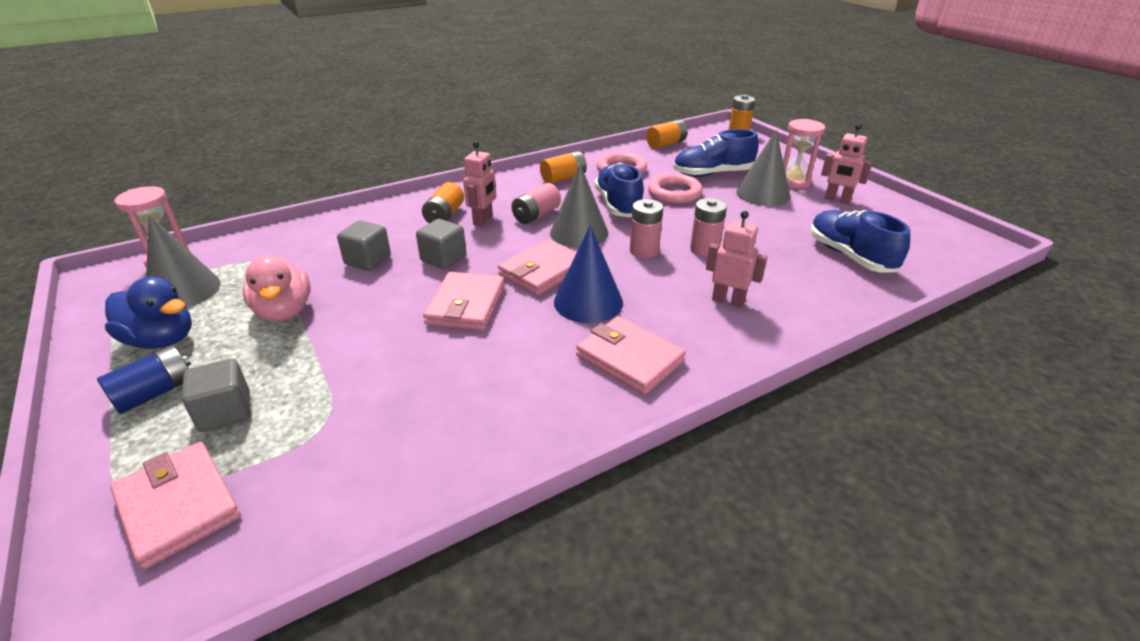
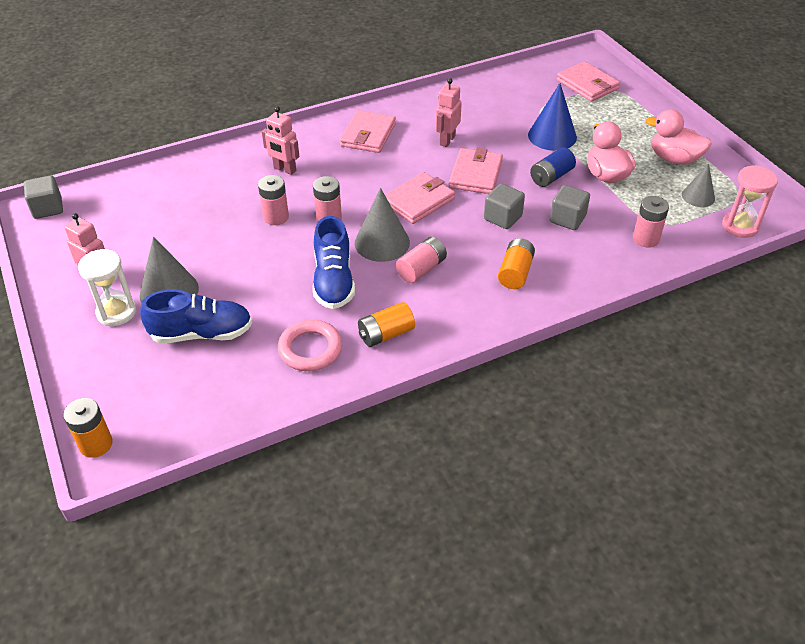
camera: 175 degrees left, 10 degrees up
(155, 393) = (645, 129): blue battery -> blue battery (551, 177)
(162, 340) = (674, 159): blue duck -> pink duck
(183, 290) = (698, 196): grey cone -> grey cone, size x0.62
(225, 412) = (596, 118): grey cube -> grey cube (48, 208)
(291, 246) = (646, 239): none -> pink battery
(483, 220) = (474, 264): pink robot -> pink robot (447, 140)
(588, 302) = (386, 173): blue cone -> blue cone (552, 136)
(629, 358) = (368, 135): pink wallet -> pink wallet turned 60 degrees clockwise
(666, 144) = (224, 415): orange battery -> none
(674, 193) = (265, 298): pink ring -> none
(793, 181) = (116, 312): pink hourglass -> white hourglass
(849, 256) = (158, 204): blue shoe -> none

